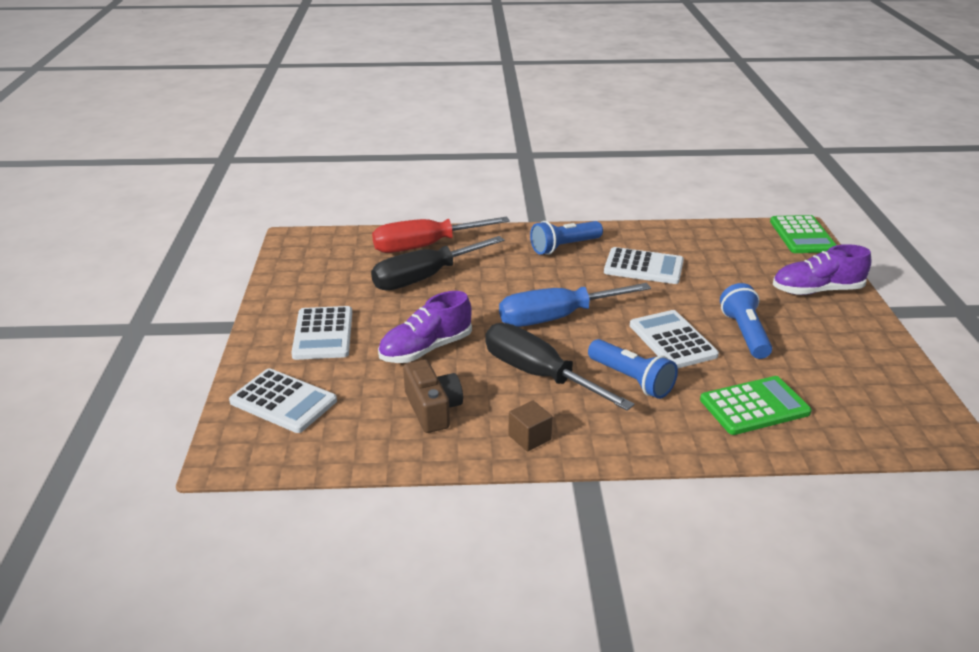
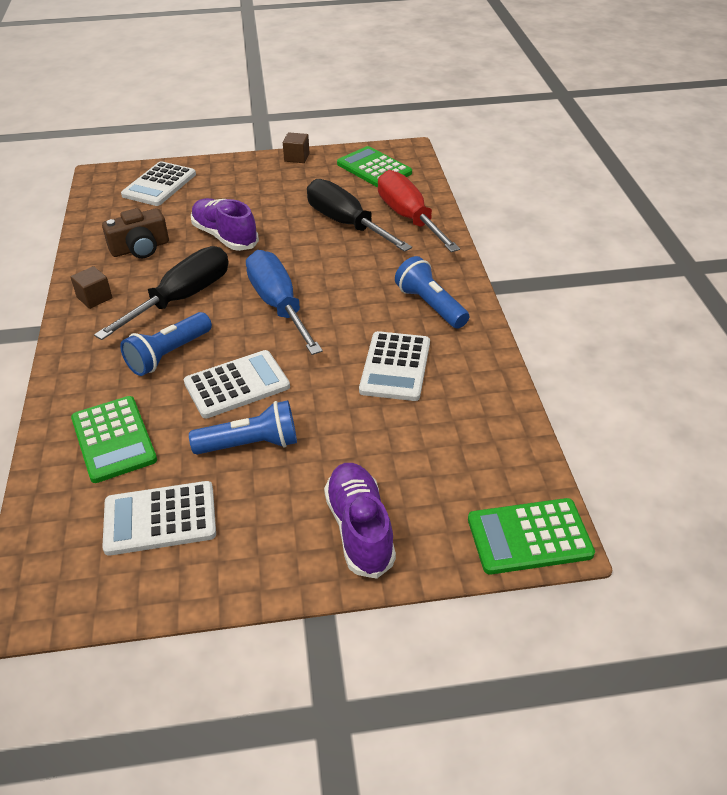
camera: 85 degrees right, 10 degrees up
(269, 301) = (296, 157): none -> brown cube
(322, 258) = (374, 168): none -> green calculator
(323, 334) = (248, 187): white calculator -> white calculator (160, 519)

